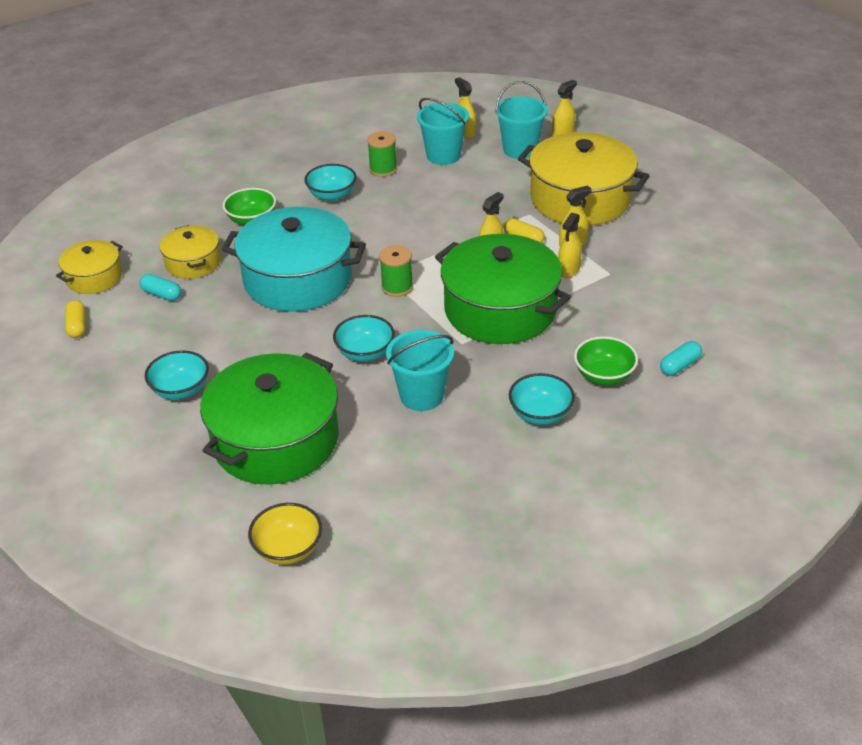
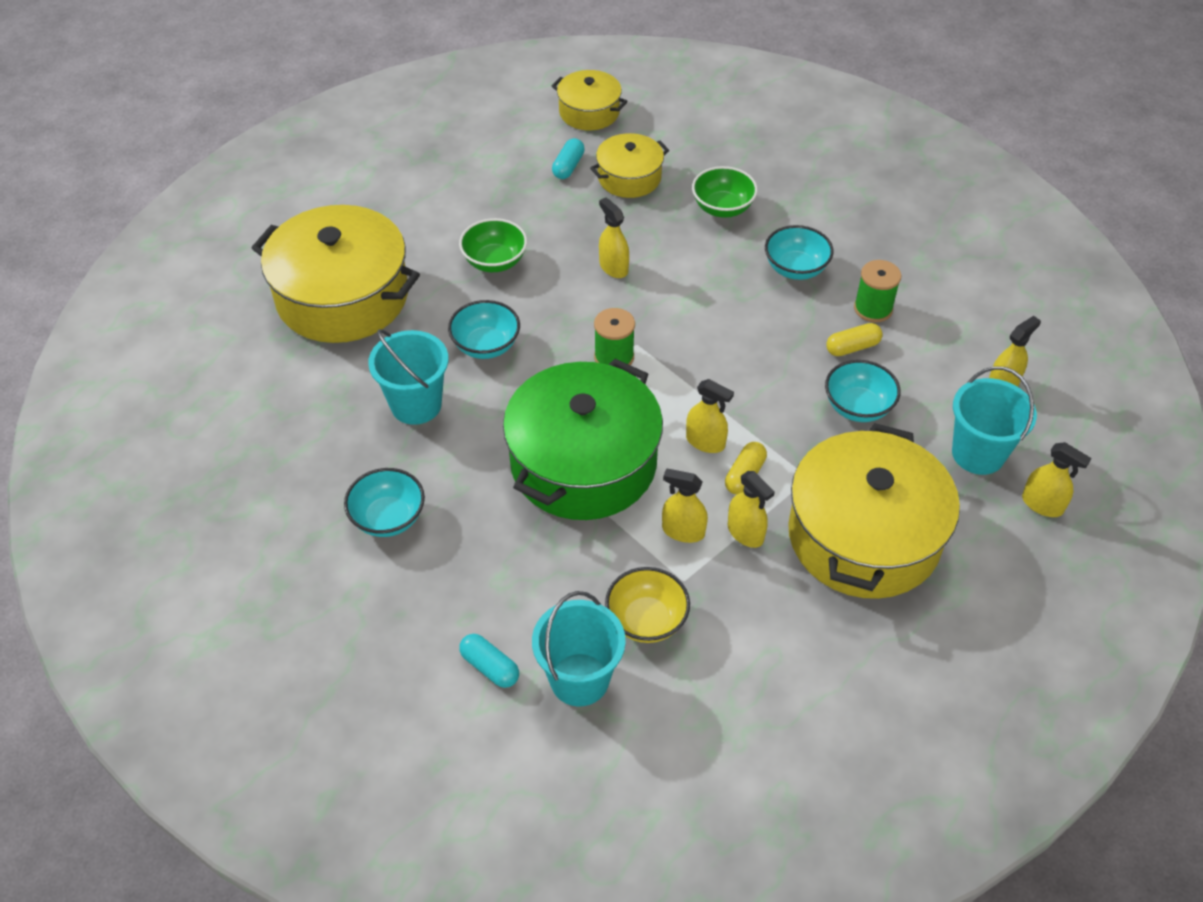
camera: 80 degrees right, 10 degrees up
(77, 326) = (507, 120): yellow capsule -> yellow capsule (852, 347)
(181, 390) = (415, 213): turquoise bowl -> turquoise bowl (858, 407)
(275, 440) = (342, 297): green pot -> yellow pot
(288, 549) = (193, 332): yellow bowl -> yellow bowl (646, 620)
(298, 279) = (613, 267): turquoise pot -> yellow spray bottle
(443, 155) = (930, 367): turquoise bucket -> turquoise bucket (579, 679)
(604, 376) = (462, 580): green bowl -> green bowl (494, 261)

